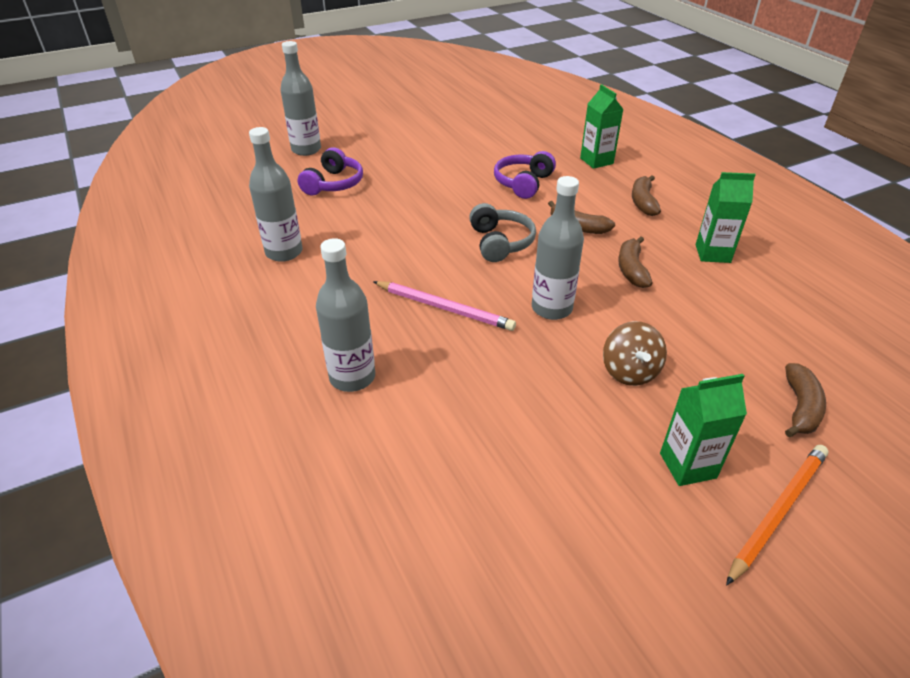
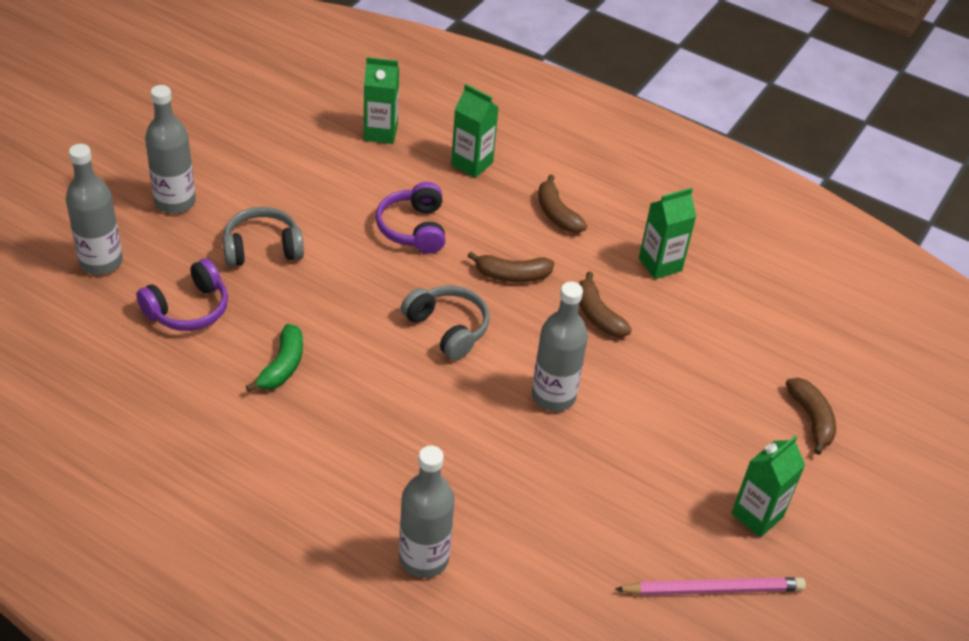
camera: 35 degrees left, 5 degrees up
(284, 252) = (218, 436): grey bottle -> grey bottle (175, 202)
(333, 184) = (188, 309): purple headphones -> purple headphones turned 60 degrees clockwise
(363, 229) = (282, 366): none -> green banana
(409, 168) = (262, 248): none -> grey headphones
(444, 308) = (451, 438): pink pencil -> pink pencil (713, 589)
(542, 132) = (380, 133): none -> green carton
(629, 371) = (663, 440): brown spinning top -> none
(777, 511) = (837, 526): orange pencil -> none

